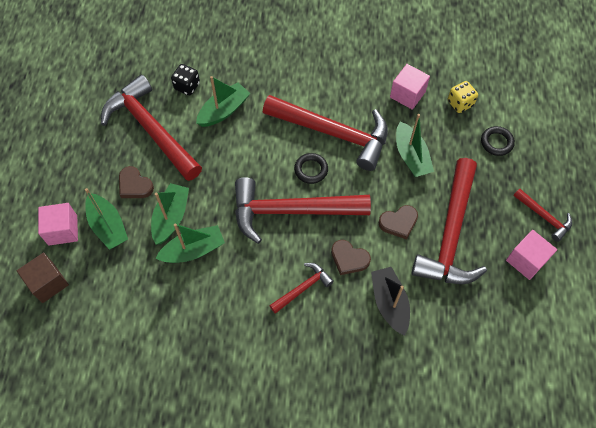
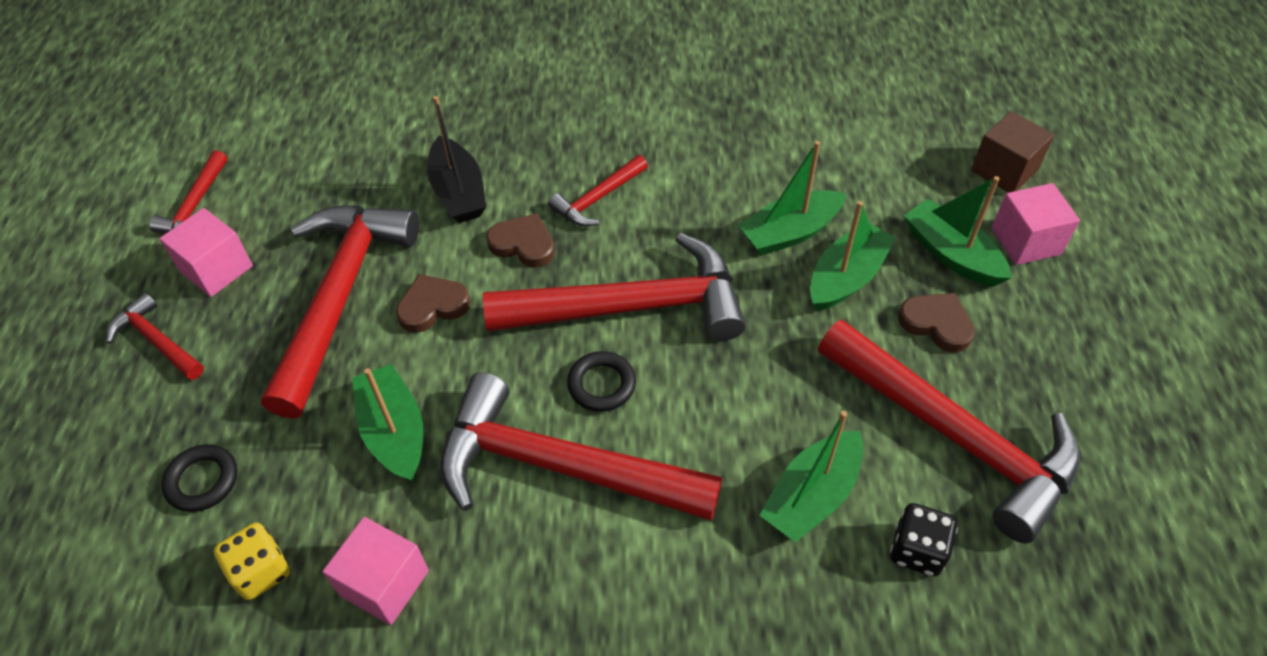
camera: 175 degrees right, 10 degrees down
(171, 217) = (846, 277): green boat -> green boat turned 150 degrees counterclockwise
(554, 311) = (196, 205): none -> red hammer

